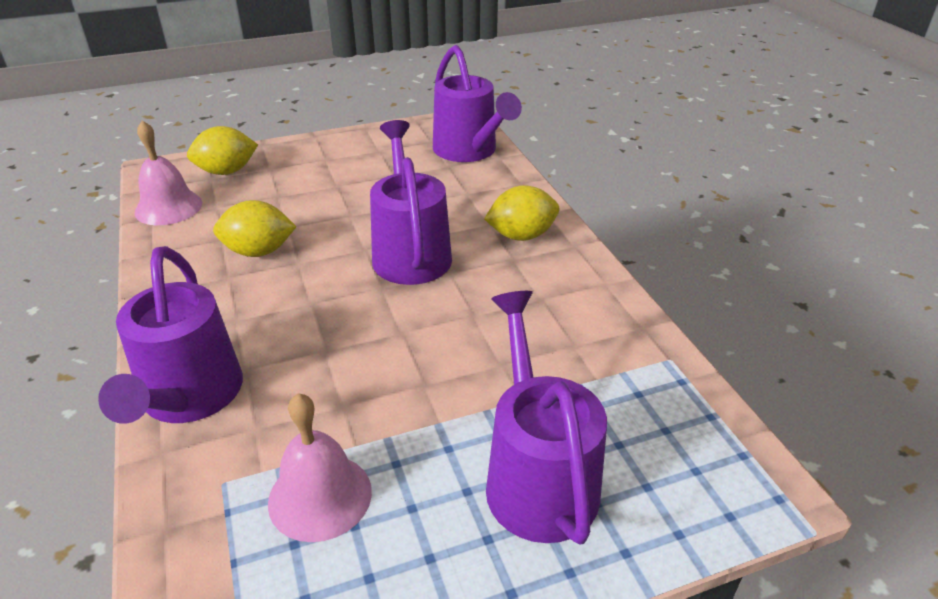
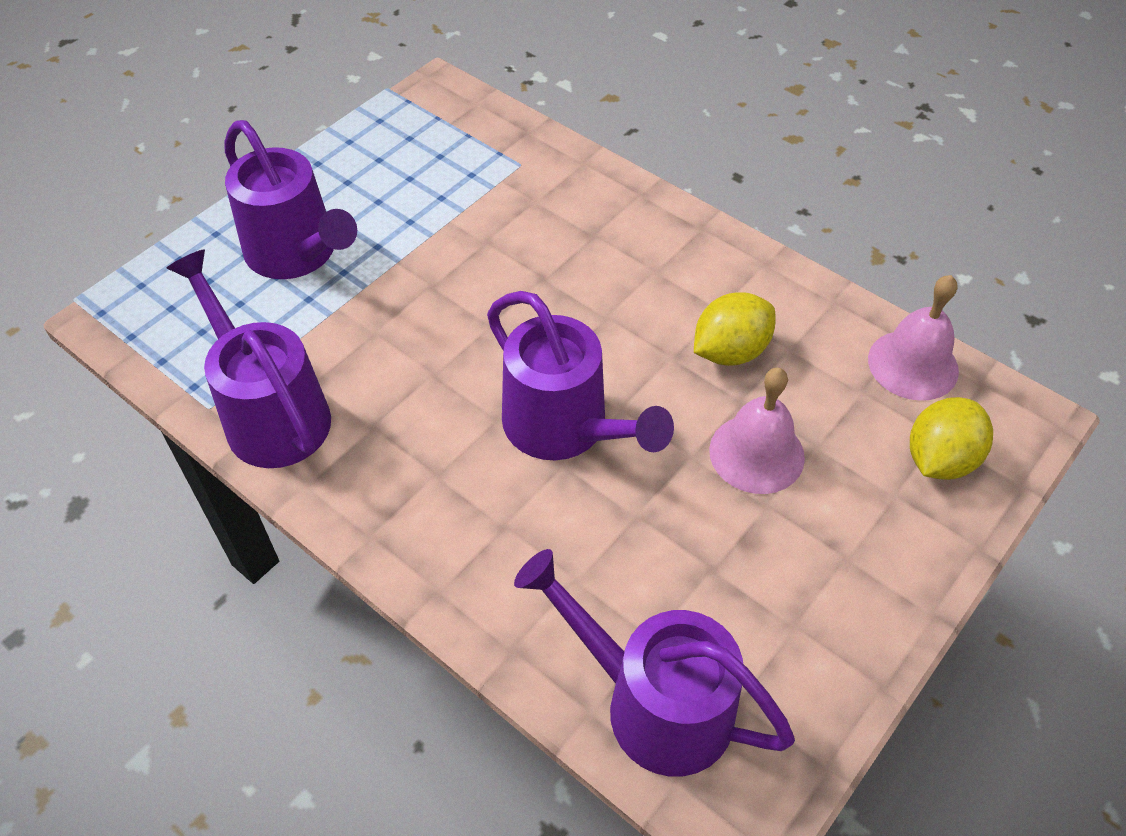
camera: 150 degrees right, 15 degrees up
(189, 398) = (610, 198): purple watering can -> purple watering can (270, 412)
(320, 496) = (446, 183): pink bell -> pink bell (756, 453)
(521, 235) = (448, 522): yellow lemon -> none

